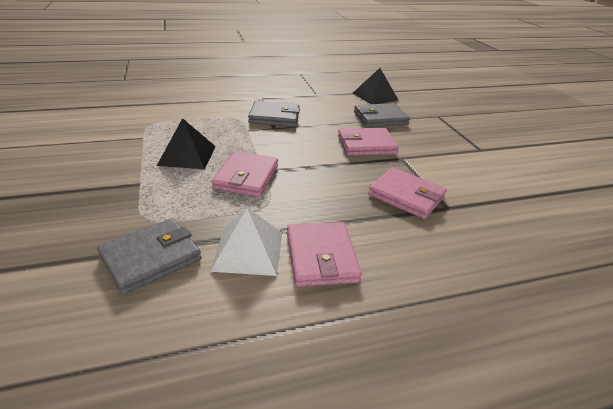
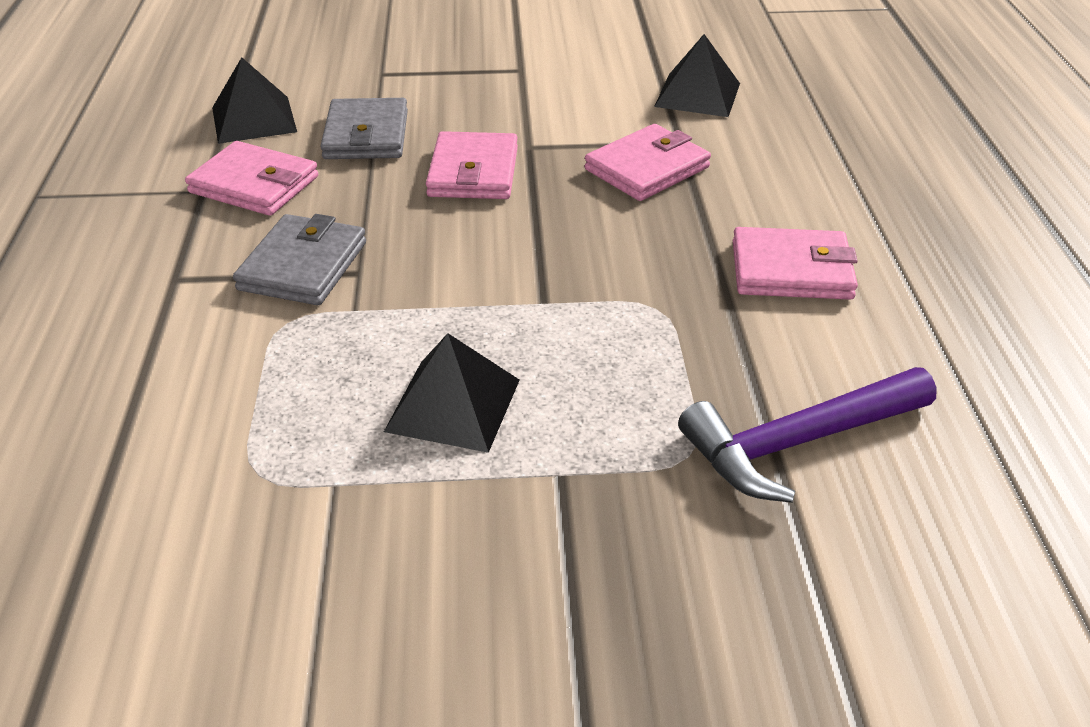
camera: 75 degrees left, 5 degrees up
(151, 258) = (798, 443): grey wallet -> purple hammer
(246, 177) = (562, 325): pink wallet -> pink wallet (254, 185)
(248, 250) = (778, 337): white pyramid -> none
(516, 213) = (697, 95): none -> black pyramid

